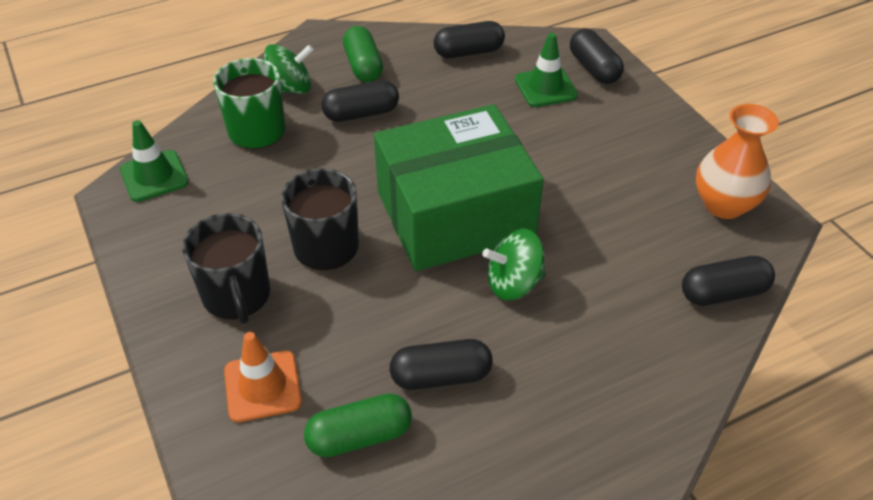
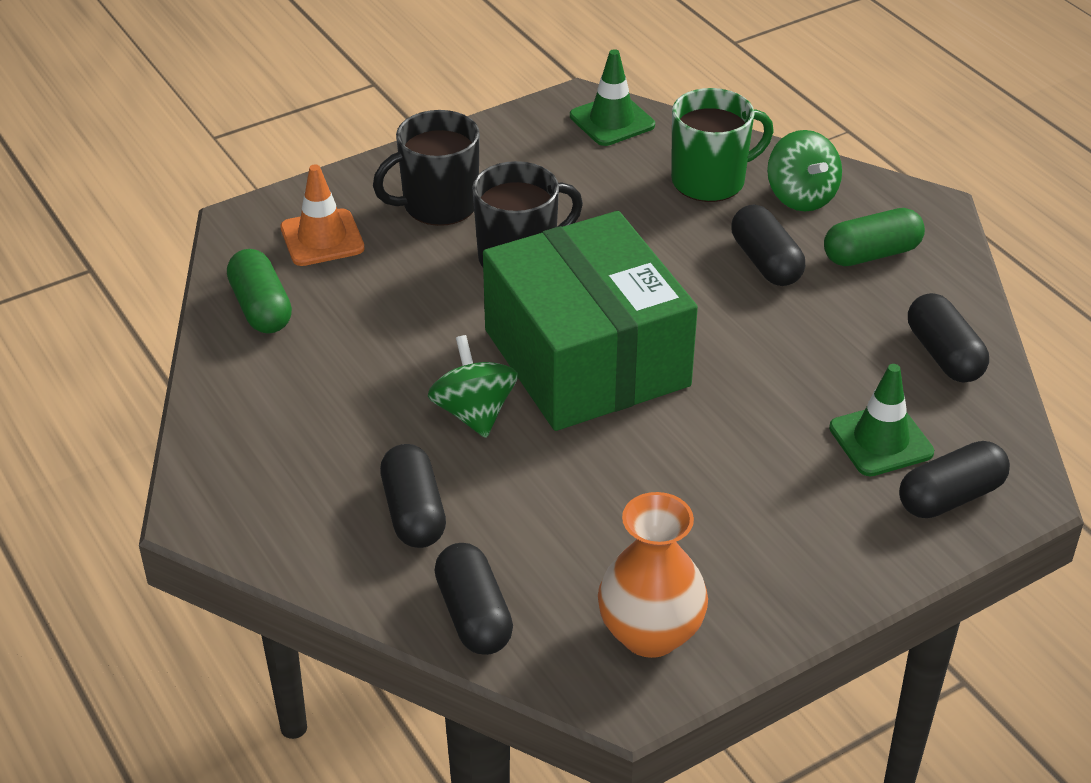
camera: 85 degrees right, 5 degrees down
(441, 376) = (335, 359): black capsule -> black capsule (414, 513)

